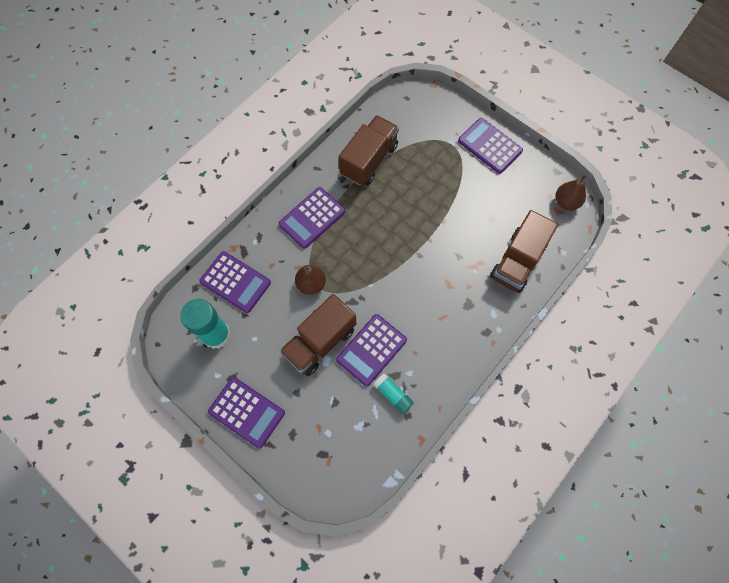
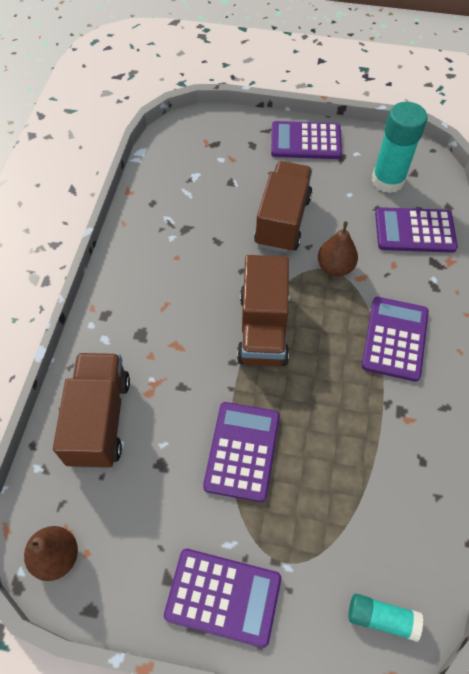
camera: 150 degrees right, 10 degrees down
(369, 160) = (387, 460): brown truck -> brown truck (263, 328)
(371, 350) = (224, 238): purple calculator -> purple calculator (242, 451)
(393, 395) = (177, 212): turquoise glue stick -> turquoise glue stick (382, 618)

